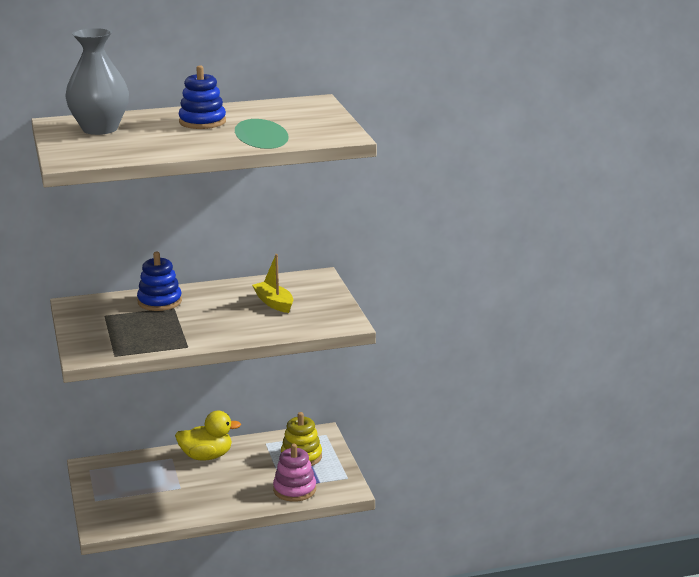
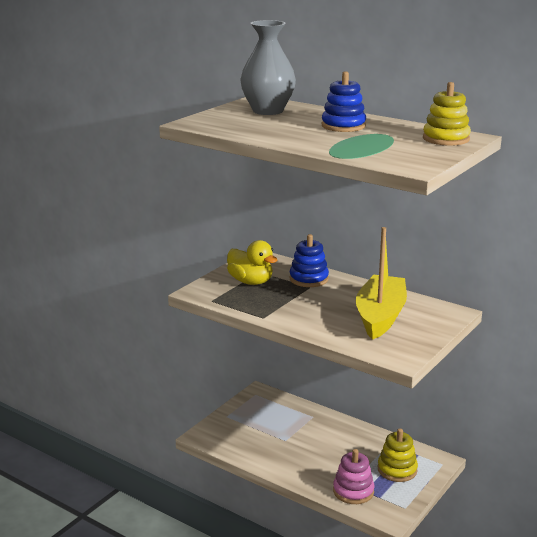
camera: 50 degrees right, 0 degrees up
(206, 456) = (335, 429): yellow duck -> yellow duck (251, 282)
(274, 303) = (380, 316): yellow boat -> yellow boat, size x1.87
(304, 108) = (446, 139): none -> yellow stacking toy

